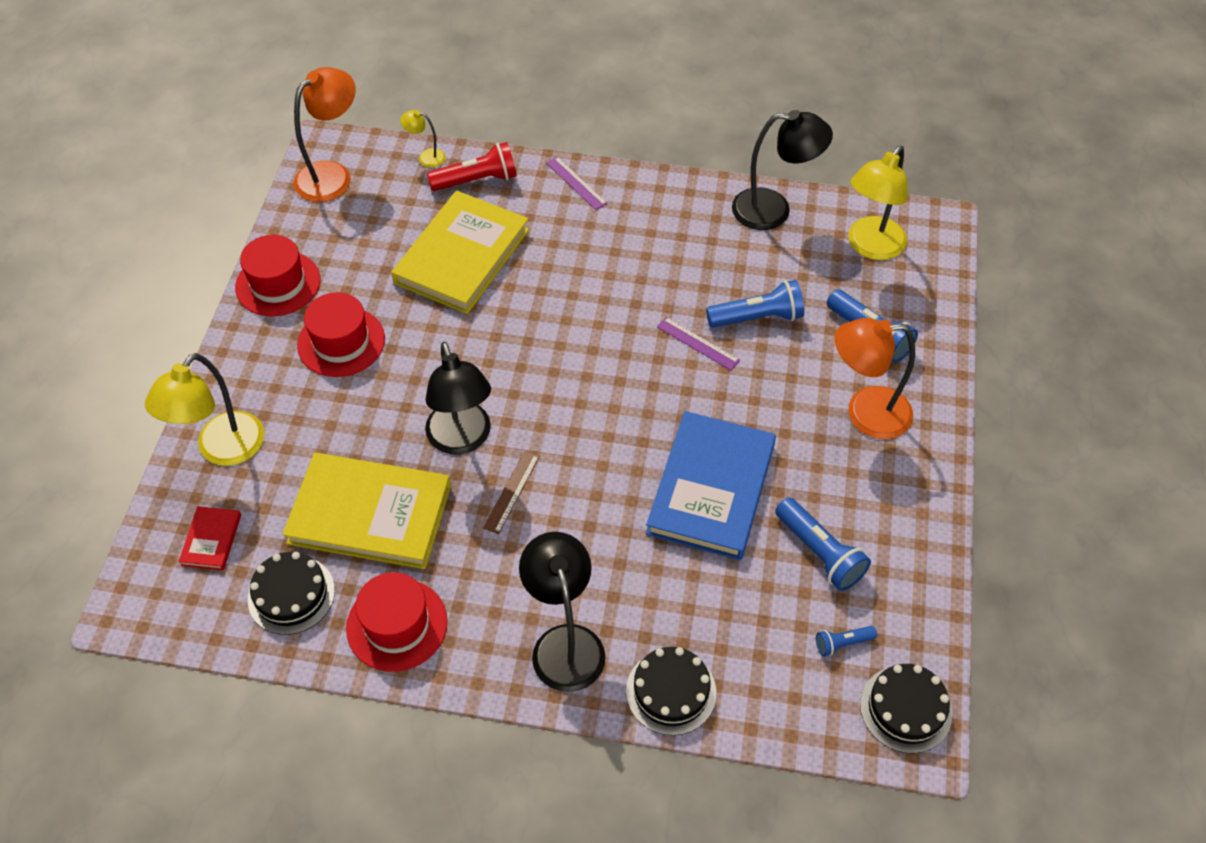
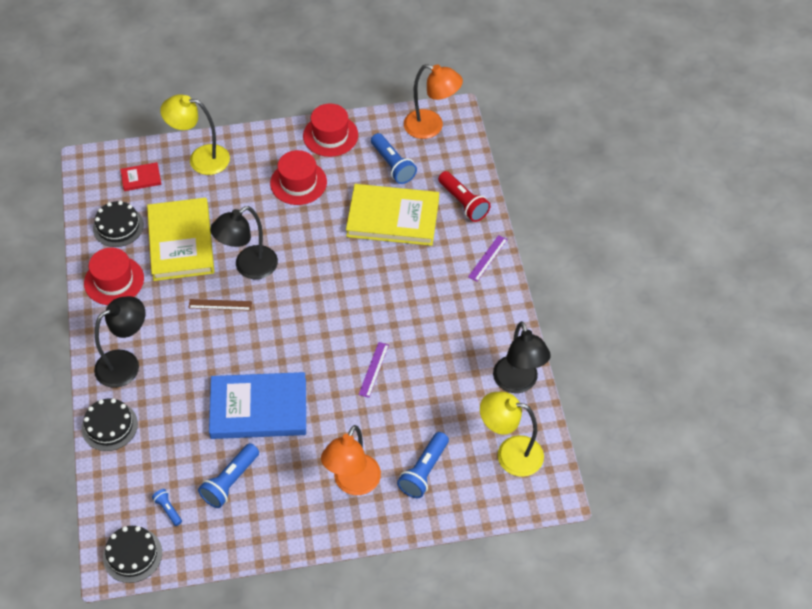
camera: 70 degrees right, 0 degrees up
(426, 157) = (471, 169): yellow lamp -> none
(758, 317) = (411, 399): blue flashlight -> blue flashlight (393, 165)
(865, 413) = (353, 483): orange lamp -> orange lamp turned 135 degrees counterclockwise

